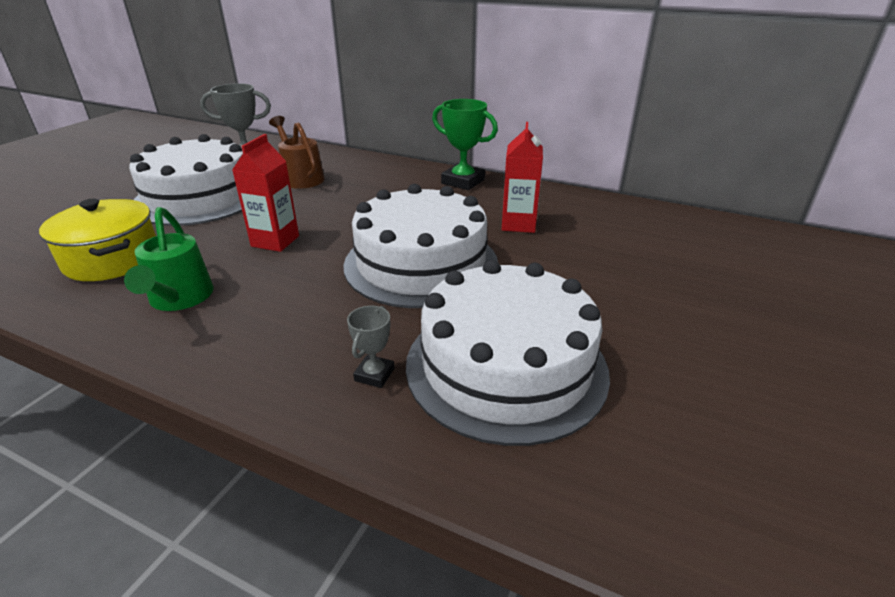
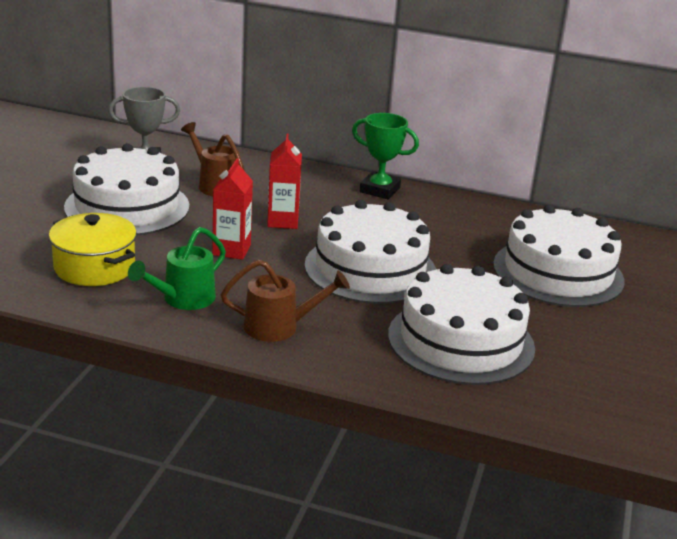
camera: 10 degrees left, 5 degrees down
(179, 299) = (182, 299): green watering can -> green watering can turned 60 degrees clockwise
(273, 339) = (280, 327): none -> brown watering can
(374, 374) = (368, 348): grey trophy -> none
(518, 224) = (444, 233): red carton -> red carton (283, 221)
(648, 270) = (558, 272): none -> white cake

